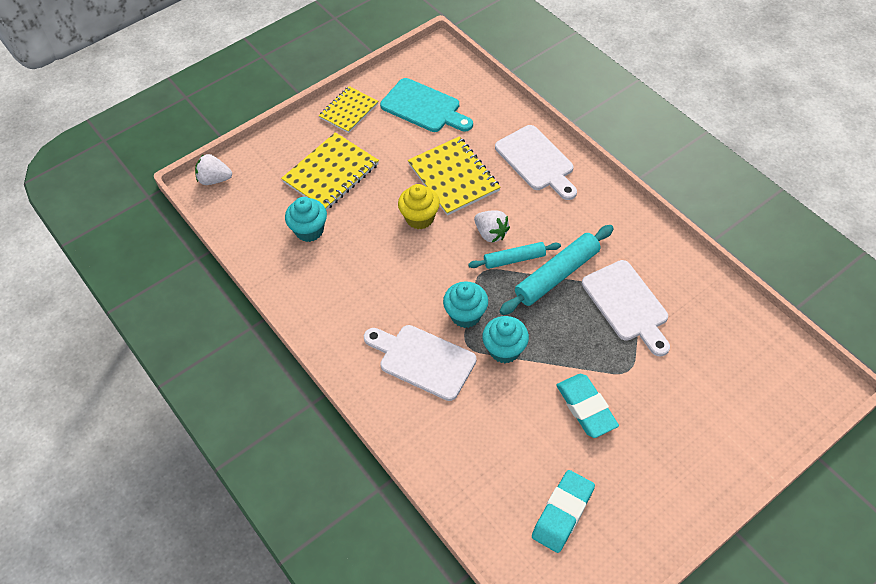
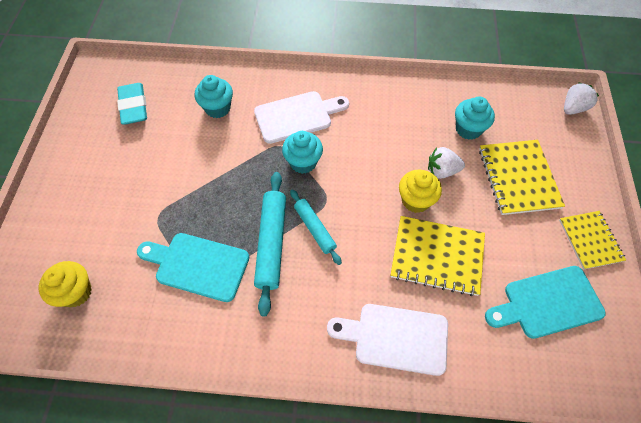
camera: 130 degrees right, 5 degrees up
(491, 233) = (354, 234): white strawberry -> white strawberry (442, 171)
(504, 350) = (254, 162): turquoise cupcake -> turquoise cupcake (217, 108)
(514, 259) = (314, 229): turquoise rolling pin -> turquoise rolling pin turned 60 degrees counterclockwise
(586, 408) = (167, 170): turquoise eraser -> none
(627, 305) = (197, 265): white cutting board -> turquoise cutting board
(739, 361) = (76, 292): none -> yellow cupcake

